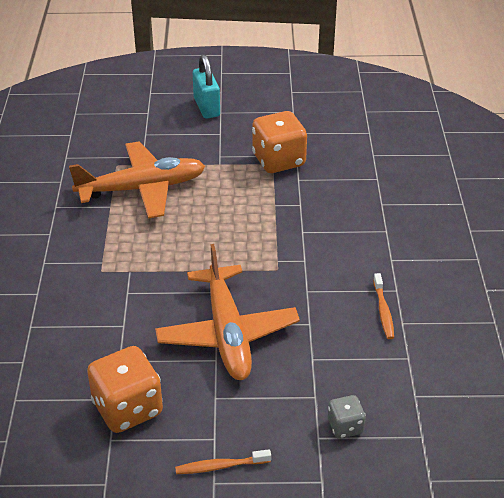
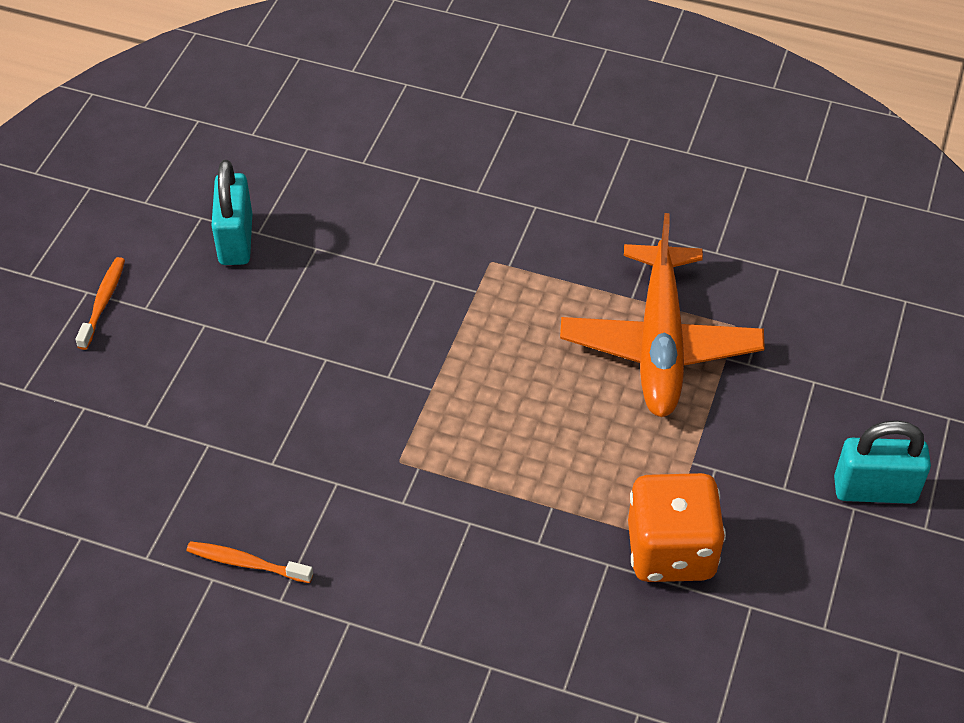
camera: 110 degrees right, 10 degrees up
(127, 408) = (236, 240): orange dice -> turquoise padlock
(227, 333) = (303, 365): orange plane -> none
(345, 426) = (81, 439): grey dice -> none

